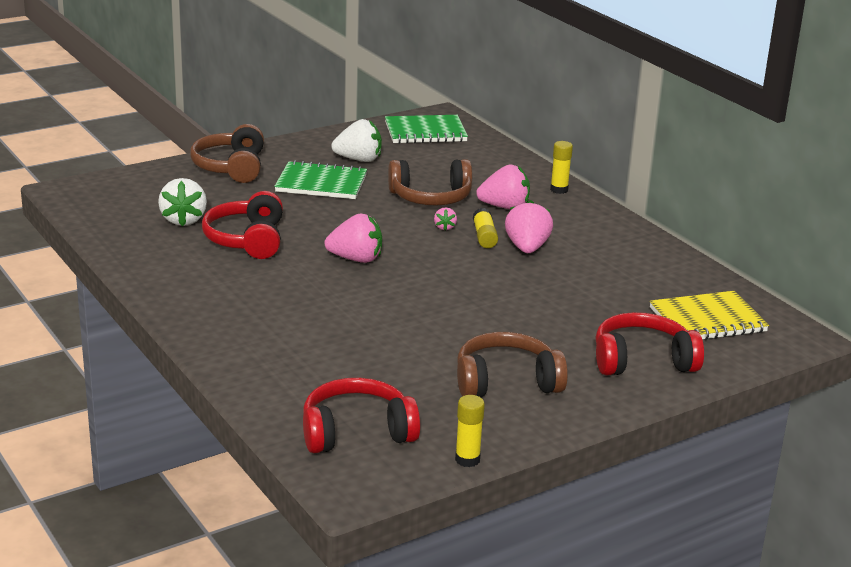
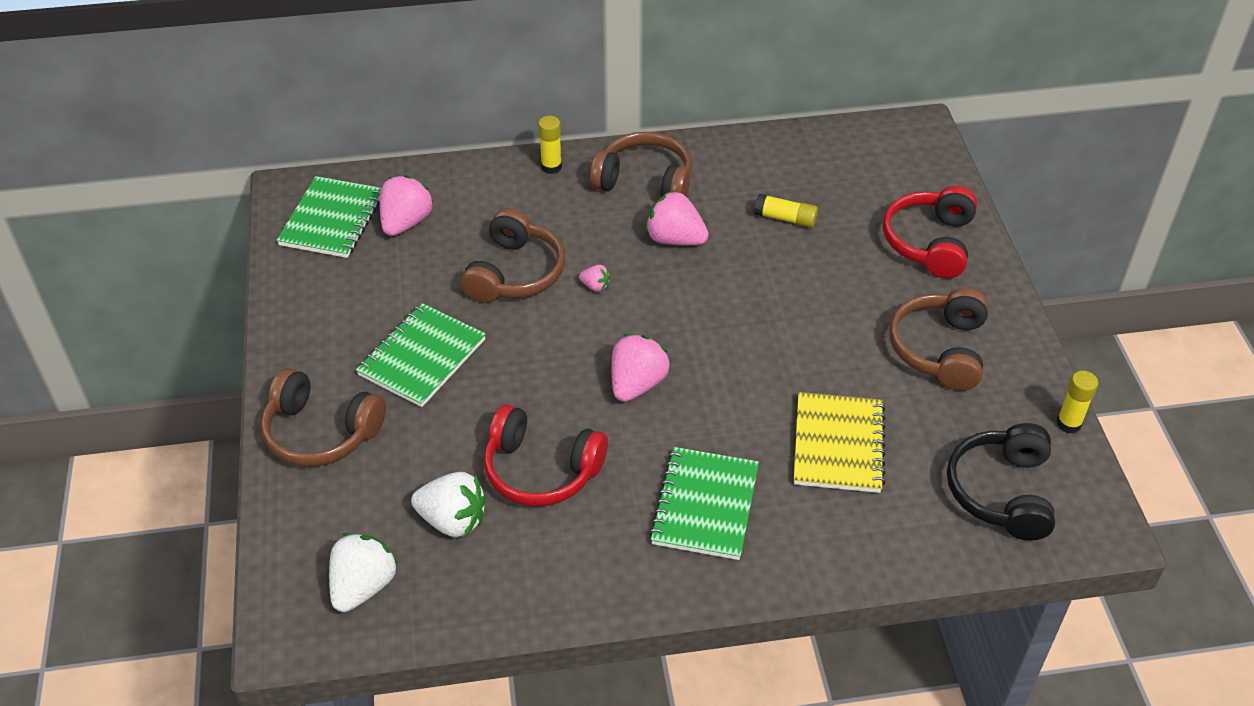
camera: 65 degrees left, 20 degrees up
(254, 303) = (705, 505): none -> green notebook
(356, 432) = (1001, 492): red headphones -> black headphones
(359, 160) = (374, 303): white strawberry -> white strawberry (363, 586)
(484, 237) = (633, 262): yellow glue stick -> yellow glue stick (785, 218)
(504, 207) = (571, 222): pink strawberry -> pink strawberry (406, 223)
(582, 226) = (644, 181): none -> brown headphones
(707, 320) = (871, 172): yellow notebook -> yellow notebook (838, 445)

